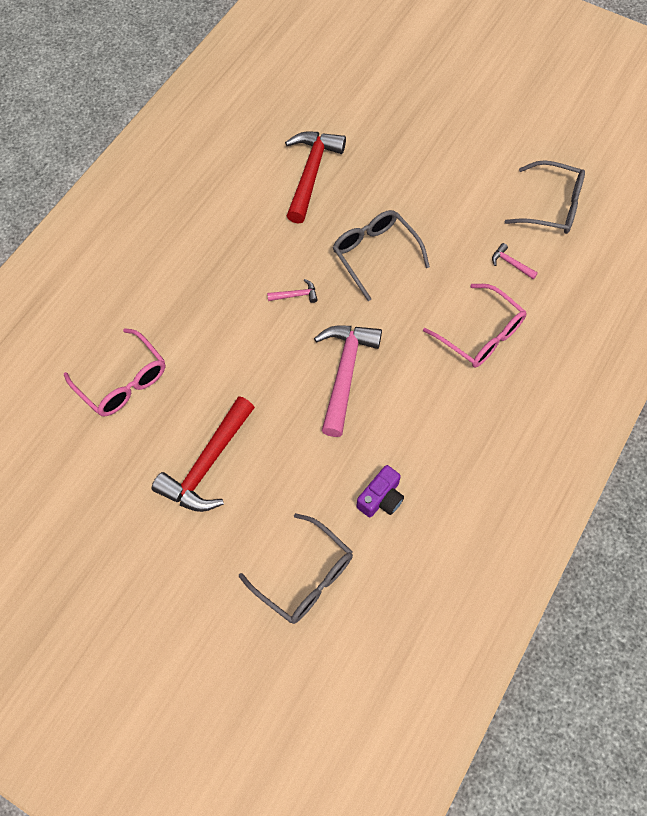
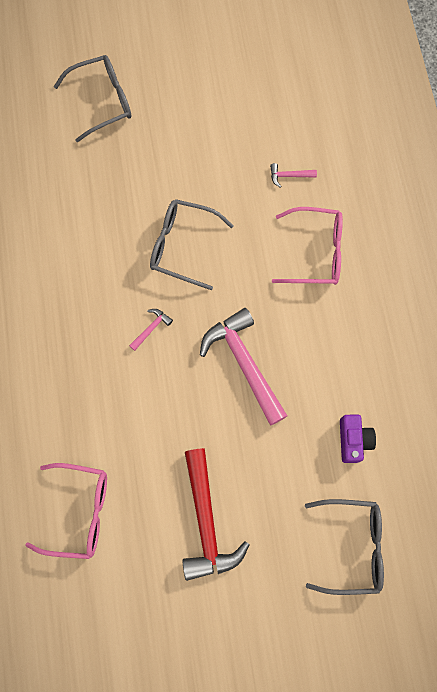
camera: 40 degrees left, 10 degrees up
(311, 173) = (71, 213): red hammer -> none
(552, 206) = (280, 104): grey glasses -> grey glasses (103, 101)

